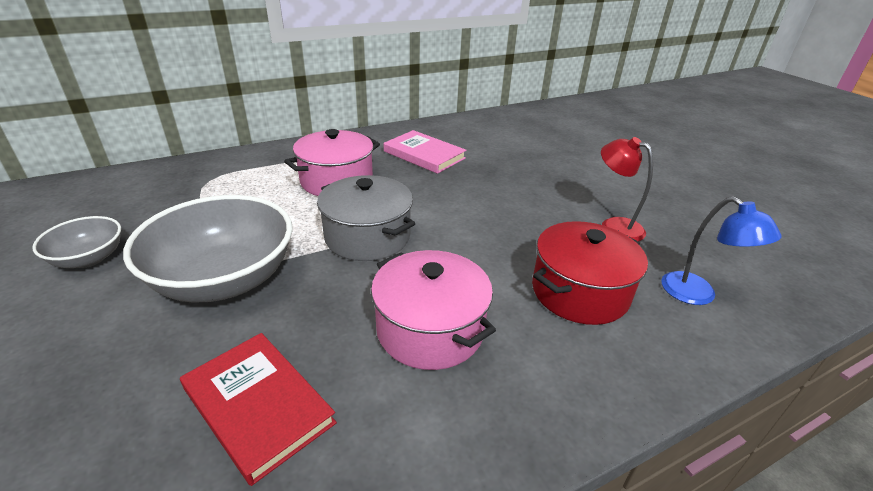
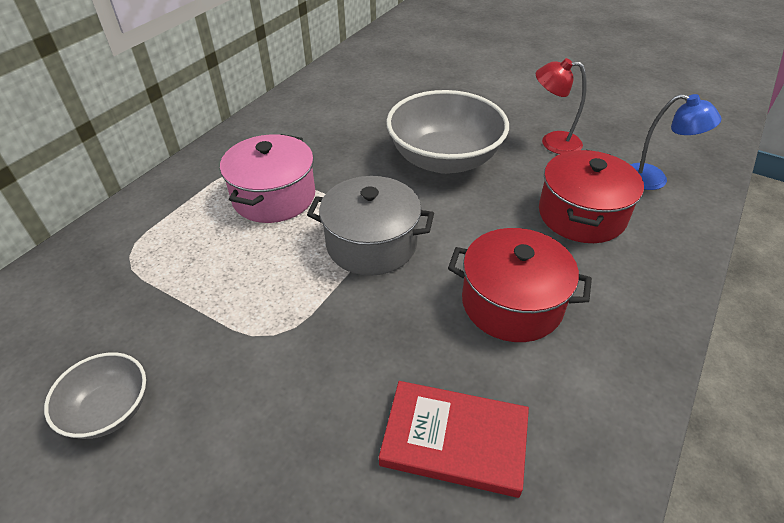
camera: 30 degrees left, 10 degrees up
(224, 279) = (289, 353): grey bowl -> grey bowl (444, 159)
(424, 155) = (328, 131): pink book -> none
(430, 329) = (511, 303): pink pot -> red pot

